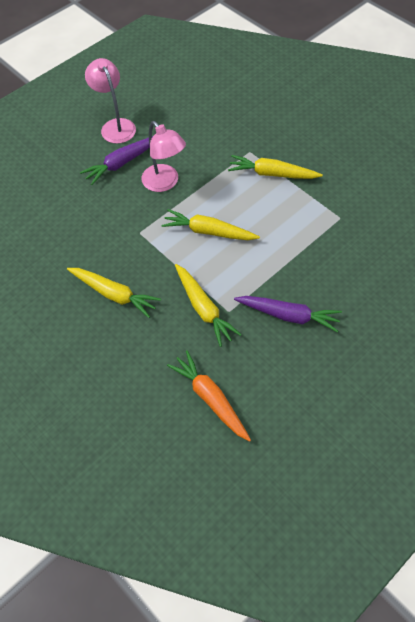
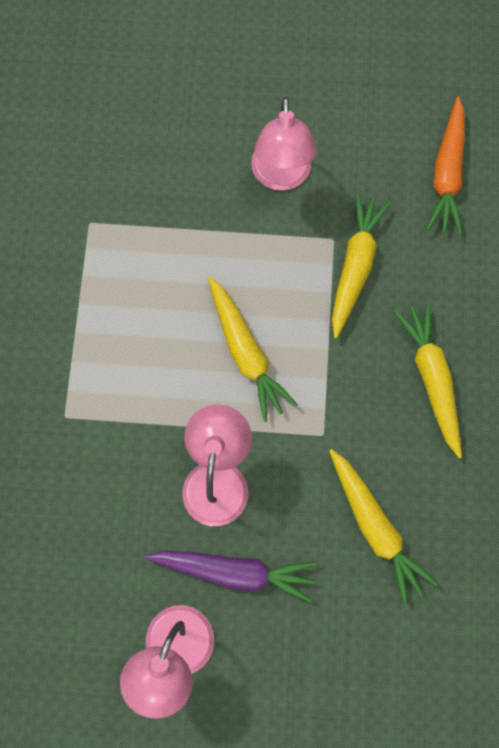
camera: 135 degrees left, 15 degrees up
(272, 174) = (82, 355): yellow carrot -> yellow carrot (375, 527)
(288, 315) = (281, 176): purple carrot -> pink lamp

